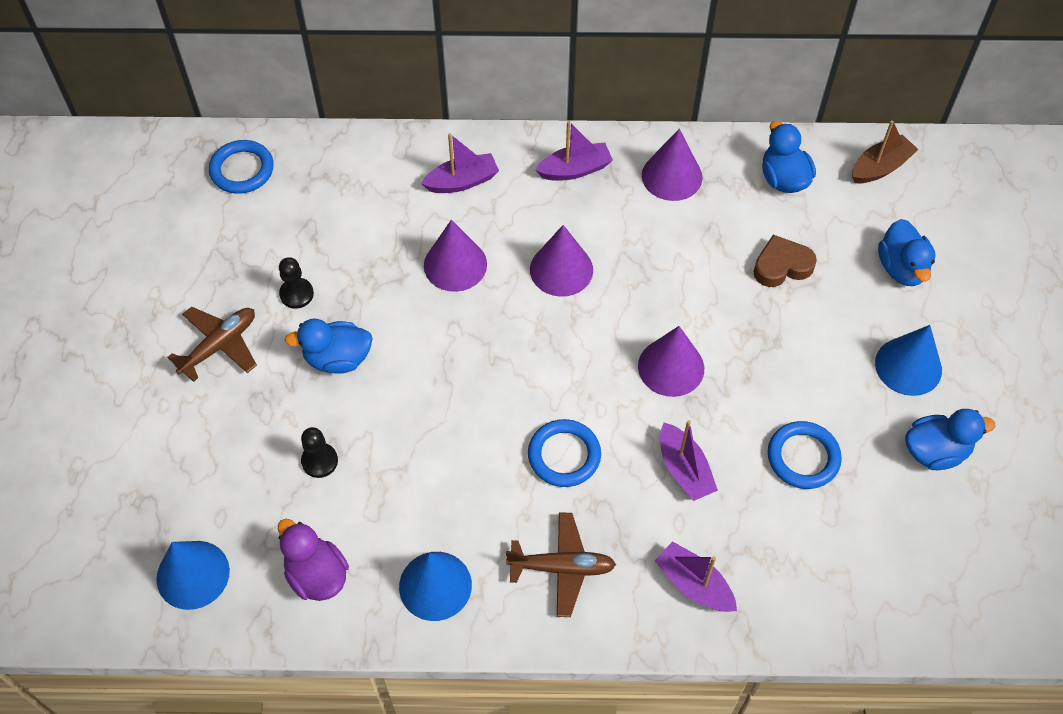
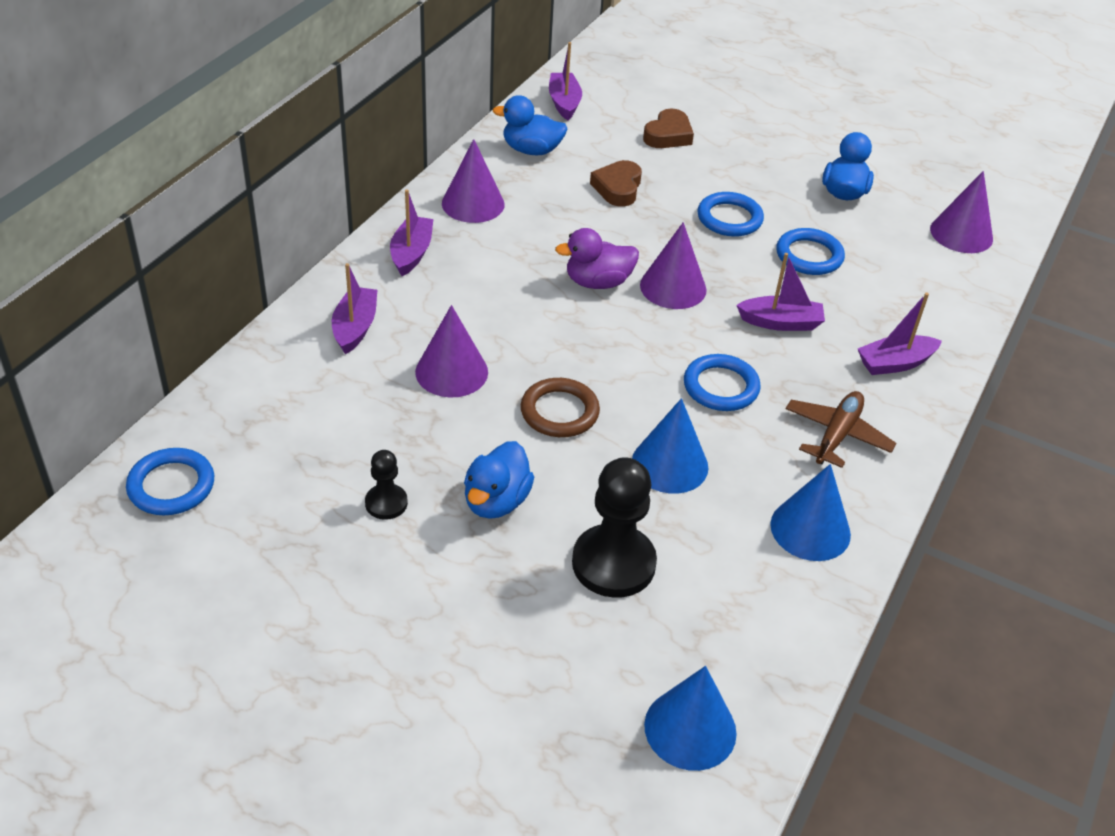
camera: 65 degrees left, 15 degrees down
(219, 346) = (401, 595): brown plane -> none
(317, 575) = (750, 617): purple duck -> purple duck (598, 282)
(319, 461) = (613, 563): black pawn -> black pawn, size x1.93
(457, 355) = (559, 412): none -> brown ring
(561, 269) = (517, 307): purple cone -> purple cone (961, 234)
(808, 370) = (729, 218): none -> blue ring
(880, 167) = (564, 103): brown boat -> purple boat
(901, 268) = (668, 135): blue duck -> brown heart
(908, 366) = (760, 171): blue cone -> blue cone (670, 464)

